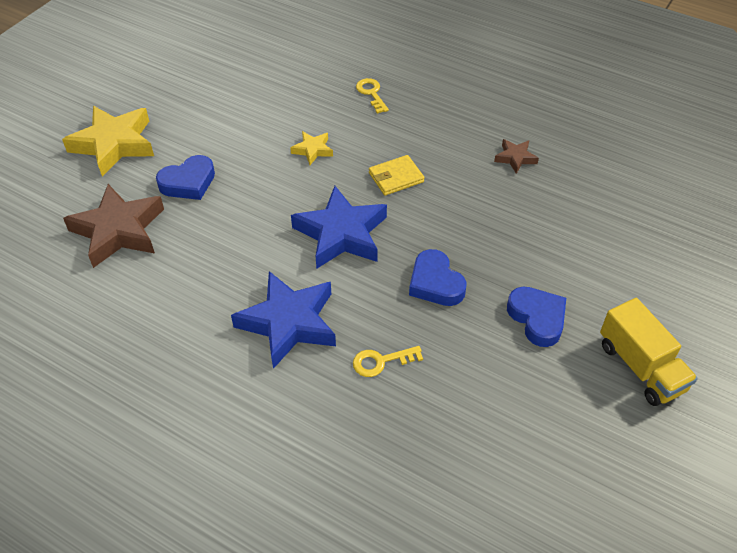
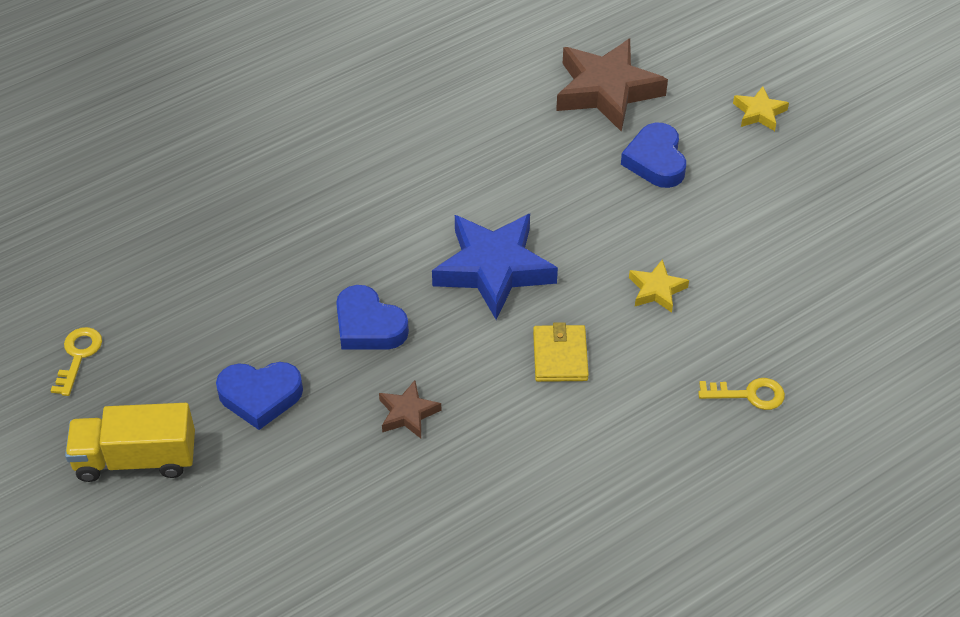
camera: 115 degrees right, 0 degrees up
(114, 144) = (759, 113): yellow star -> yellow star, size x0.48
(289, 323) = (395, 187): blue star -> none
(381, 361) = (300, 241): yellow key -> yellow key (78, 356)
(435, 283) = (368, 326): blue heart -> blue heart turned 135 degrees counterclockwise
(515, 158) = (526, 506): brown star -> brown star (408, 413)

